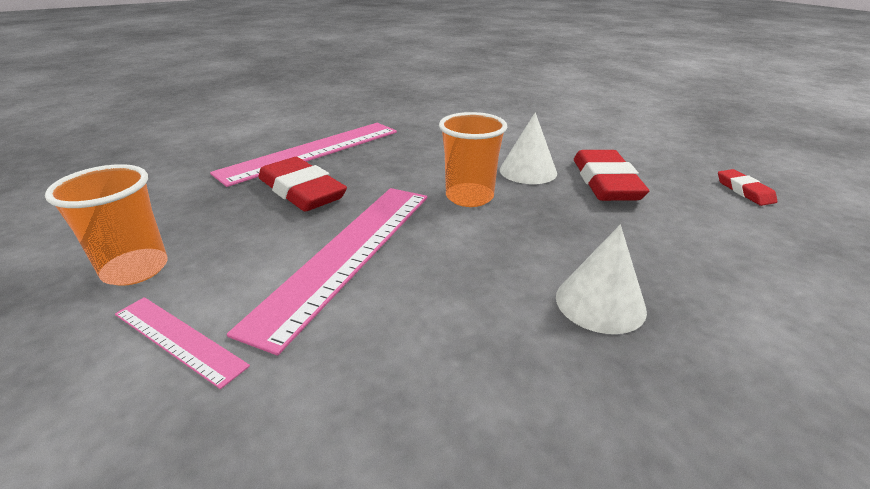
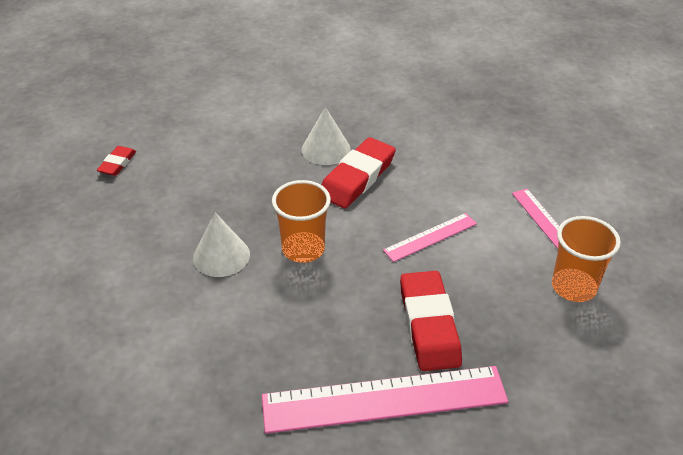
camera: 145 degrees left, 10 degrees up
(348, 254) = (430, 237): pink ruler -> pink ruler, size x0.51
(606, 182) = (186, 215): red eraser -> red eraser (357, 178)

